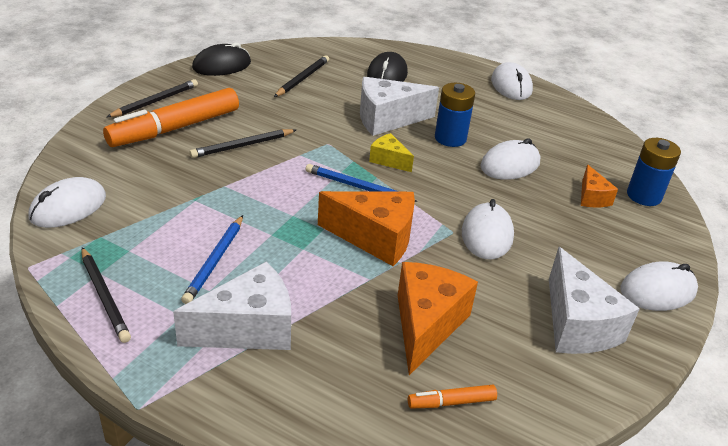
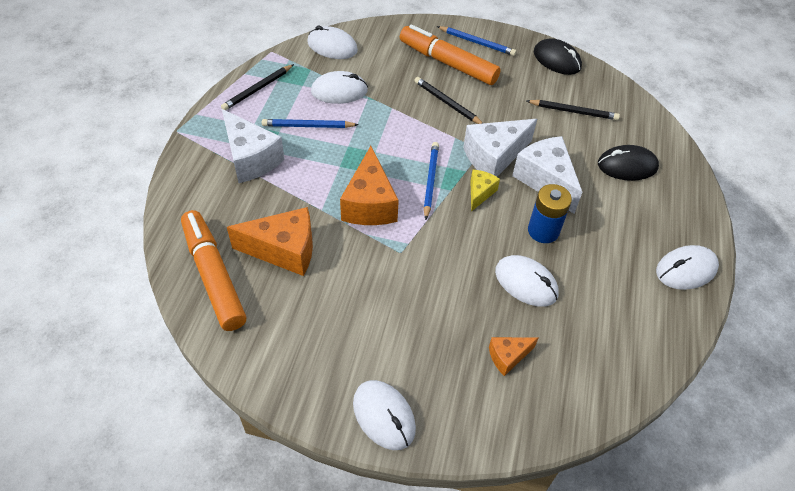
camera: 75 degrees right, 15 degrees up
(155, 101) = (477, 42): black pencil -> blue pencil
(451, 402) = (213, 275): orange marker -> orange marker, size x2.25
(487, 235) = (407, 276): white mouse -> white mouse (339, 91)
(577, 325) = (316, 350): white cheese -> white cheese (494, 157)
(644, 196) = (537, 407): blue battery -> none

